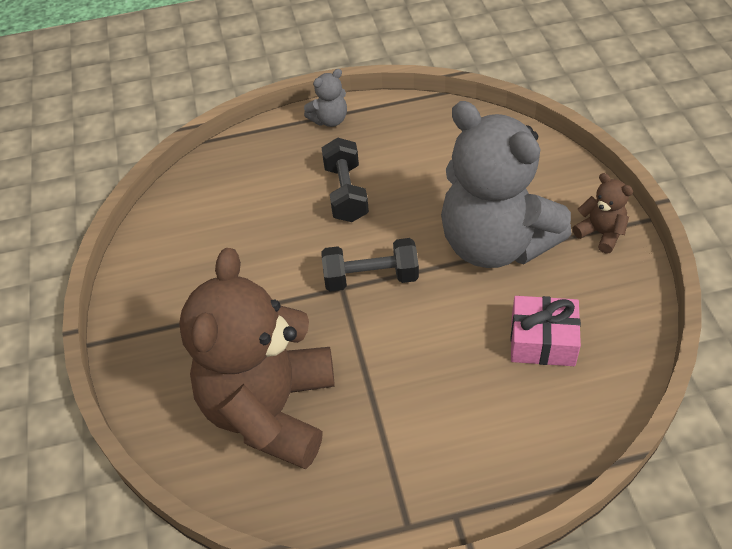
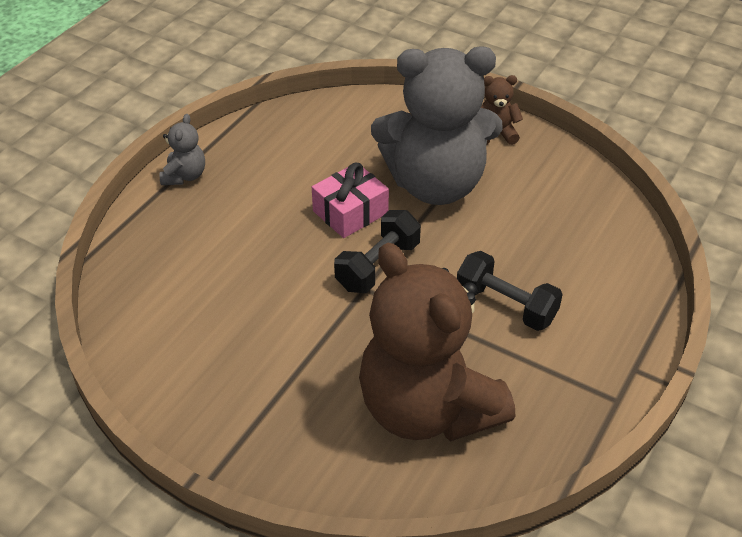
camera: 50 degrees left, 5 degrees down
(346, 193) = (275, 220): black dumbbell -> black dumbbell (506, 305)
(542, 341) = (546, 224): pink gift -> pink gift (350, 212)

